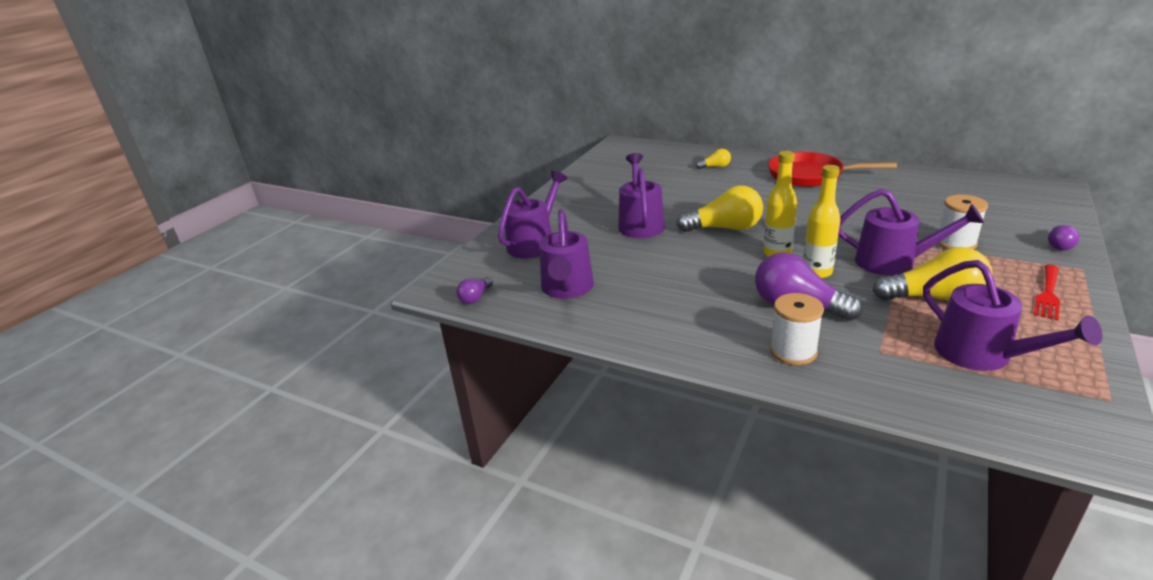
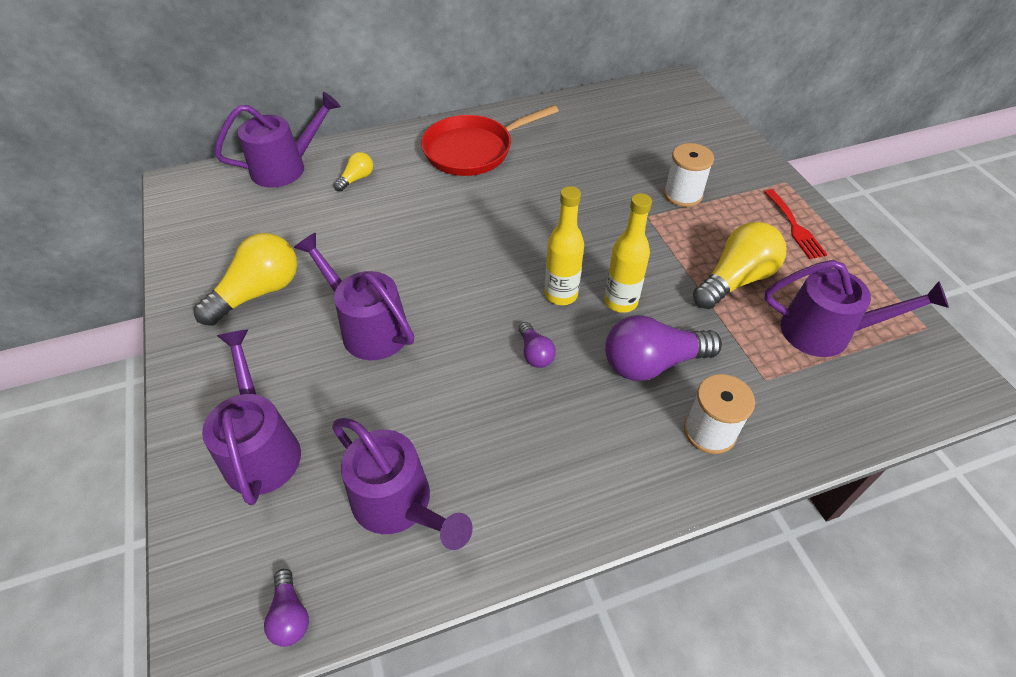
camera: 50 degrees left, 20 degrees up
(724, 228) = (472, 283): yellow light bulb -> yellow light bulb (258, 292)
(894, 262) = (665, 248): purple watering can -> purple watering can (287, 167)
(1058, 245) = (747, 159): purple light bulb -> purple light bulb (535, 353)

